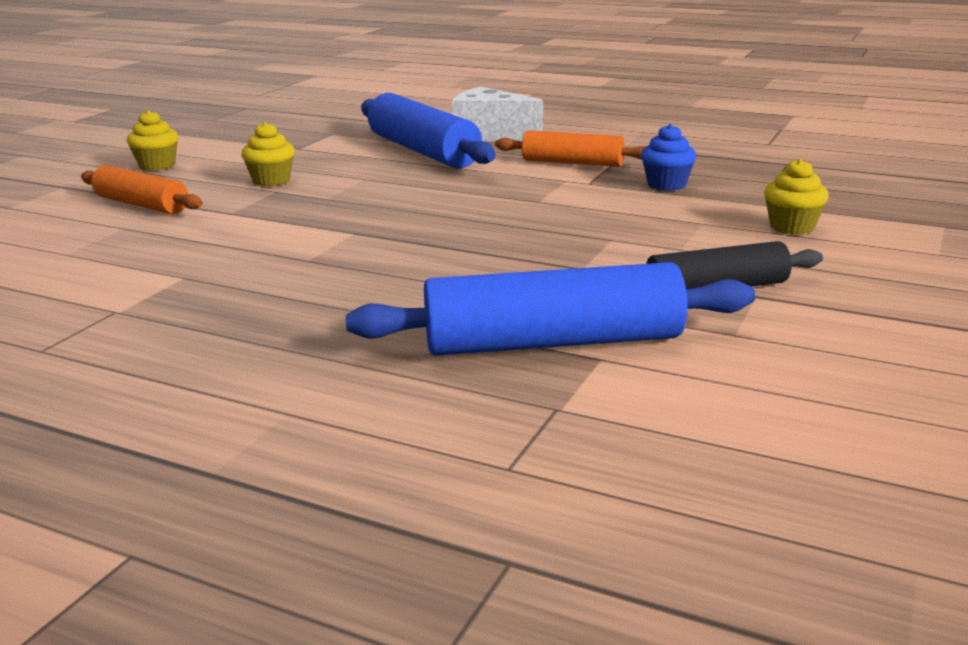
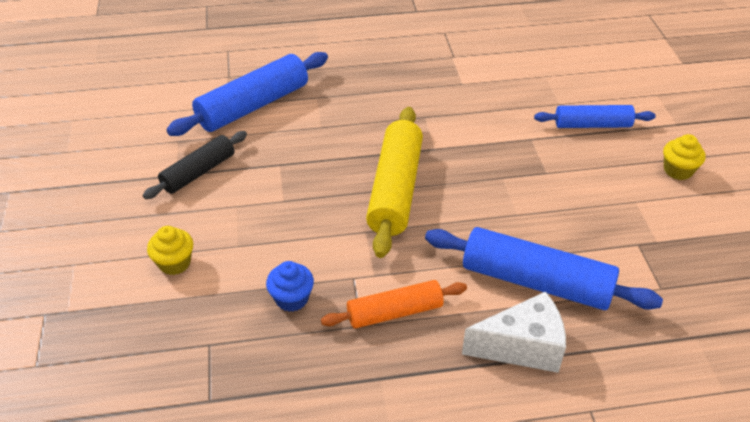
camera: 145 degrees right, 20 degrees up
(142, 204) = (592, 125): orange rolling pin -> blue rolling pin
(271, 180) = (570, 183): yellow cupcake -> none
(460, 216) = (395, 189): none -> yellow rolling pin

